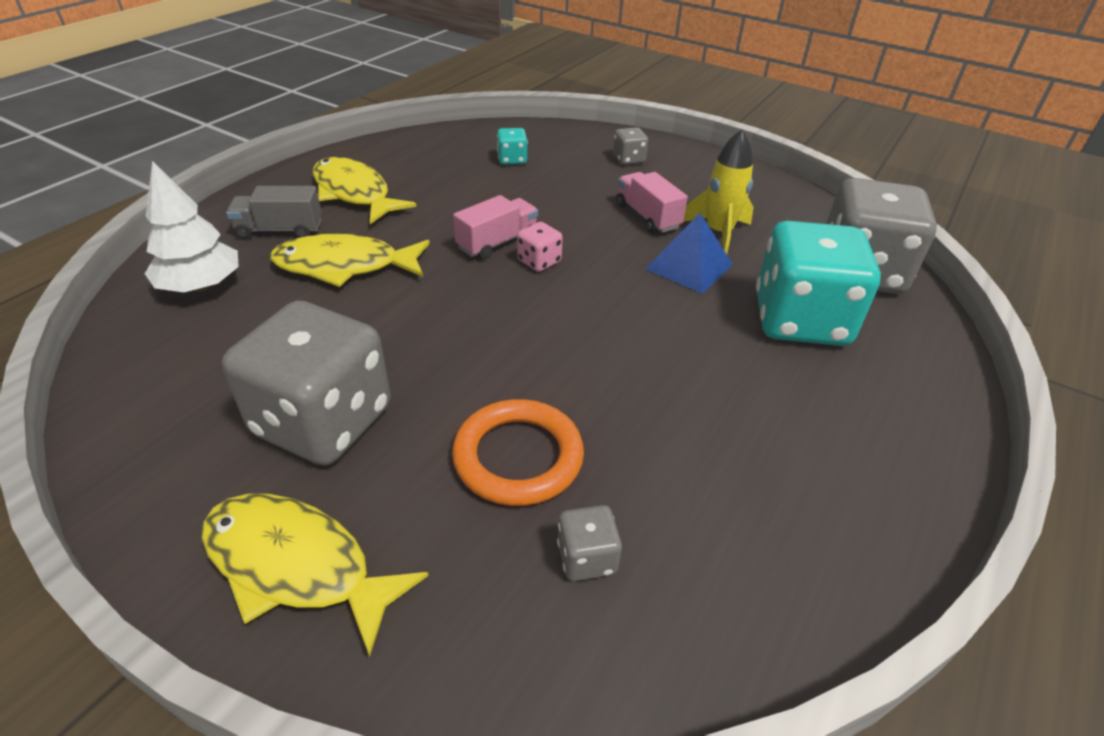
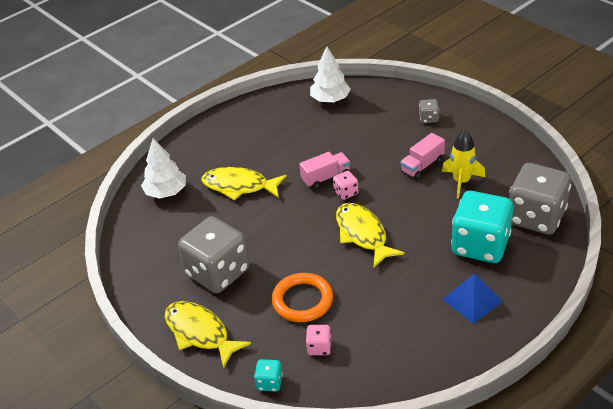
camera: 20 degrees right, 0 degrees up
(280, 230) = (208, 159): grey truck -> none
(354, 193) = (252, 135): yellow fish -> yellow fish (362, 234)
(472, 144) = (330, 99): none -> white tree
(512, 160) = (352, 114): turquoise dice -> turquoise dice (269, 382)
(586, 558) = (319, 347): grey dice -> pink dice
(647, 216) = (422, 165): pink truck -> pink truck turned 120 degrees counterclockwise
(689, 266) = (432, 203): blue pyramid -> blue pyramid (472, 300)

